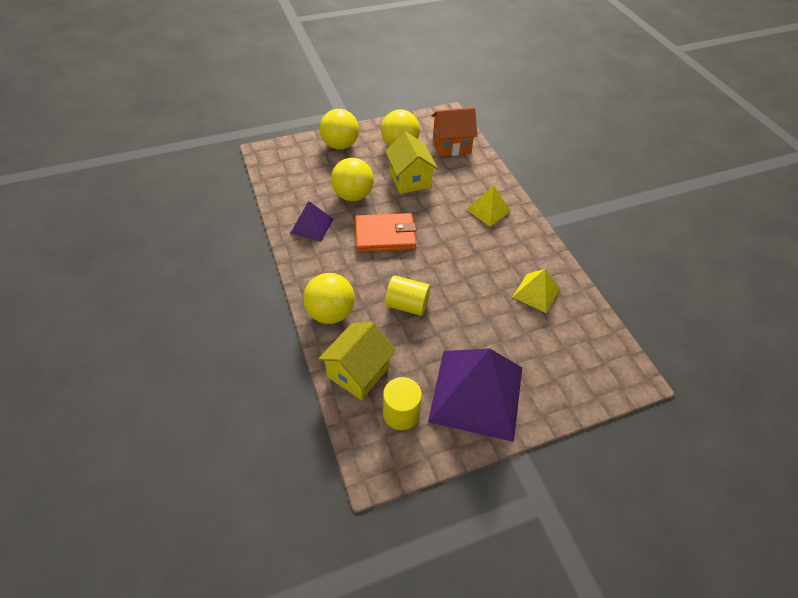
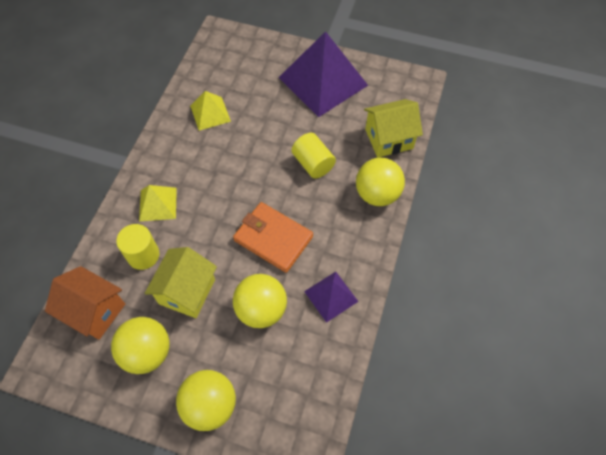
camera: 140 degrees left, 10 degrees up
(401, 413) = (381, 99): yellow cylinder -> yellow cylinder (143, 255)

